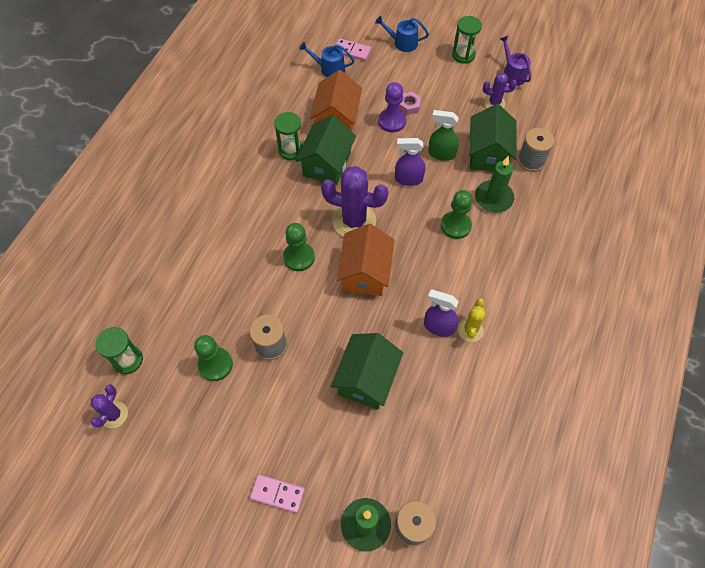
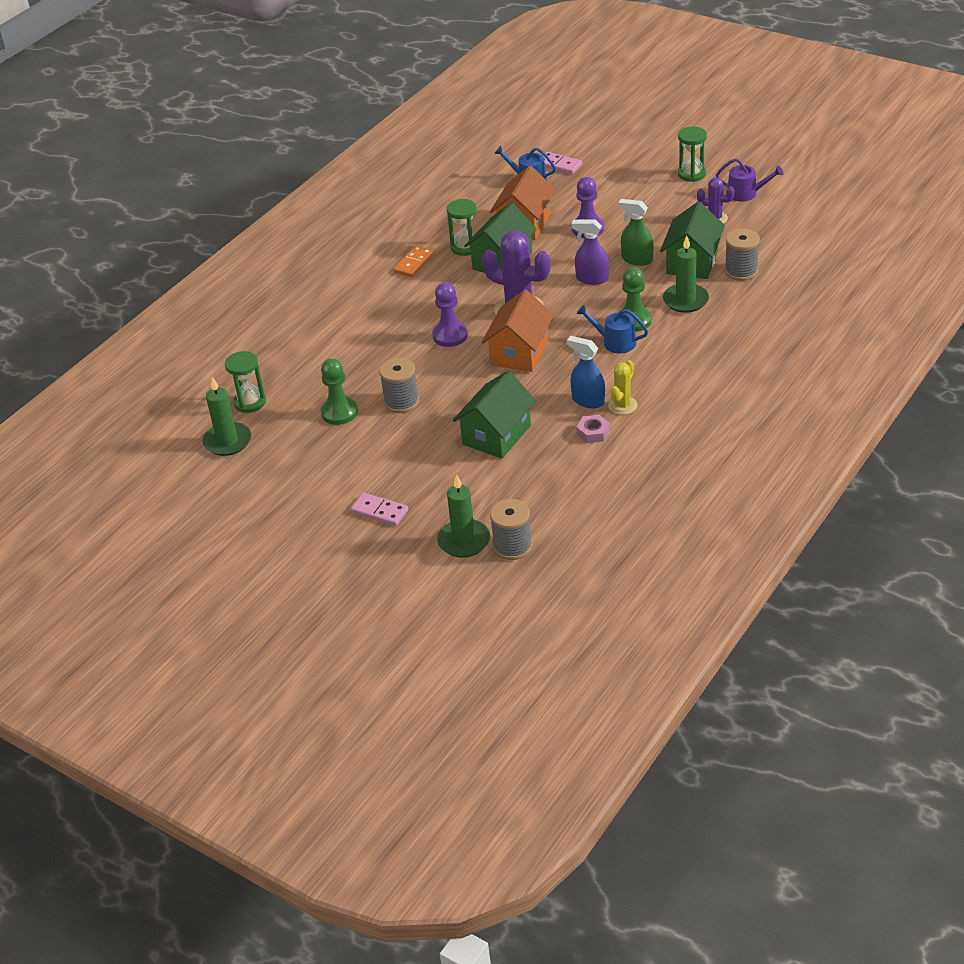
camera: 15 degrees right, 20 degrees down
(114, 415) = (227, 441): purple cactus -> green candle
(249, 172) = (414, 263): none -> orange domino
(299, 257) = (450, 335): green pawn -> purple pawn
(402, 43) = (621, 160): blue watering can -> blue watering can (615, 342)
(409, 105) = (612, 216): pink nut -> pink nut (593, 432)
(438, 327) = (588, 400): purple spray bottle -> blue spray bottle
(512, 74) = (746, 193): purple watering can -> purple watering can turned 120 degrees clockwise

